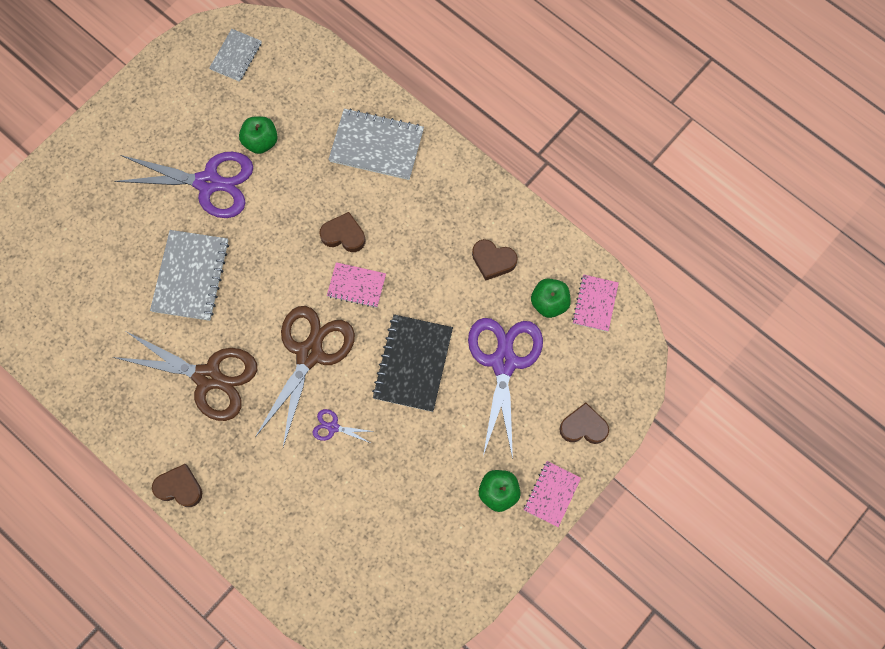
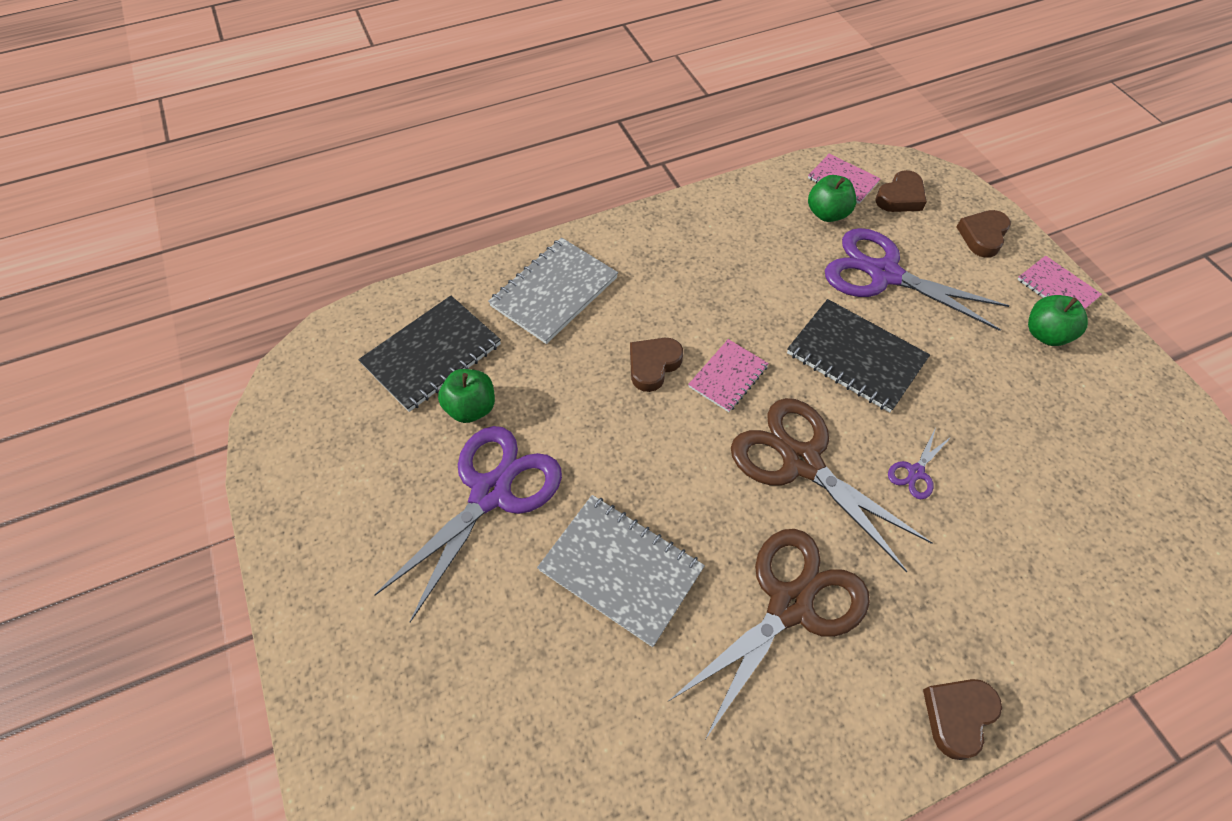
camera: 65 degrees left, 15 degrees down
(236, 56) = (330, 391): grey notebook -> none
(289, 97) = (432, 354): none -> black notebook
(493, 261) = (756, 241): brown heart -> brown heart (900, 197)

